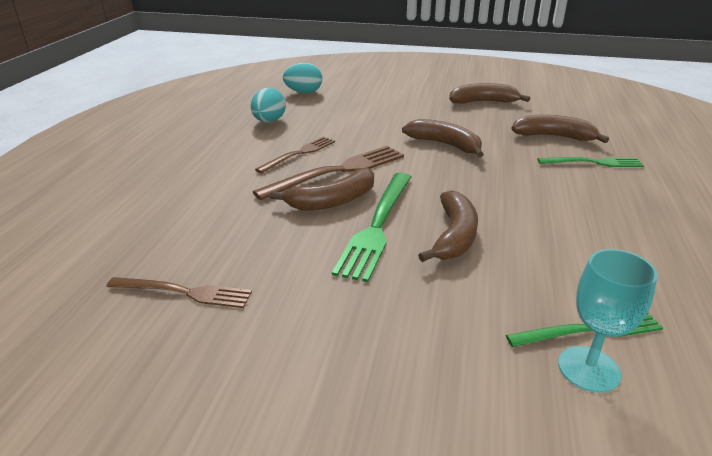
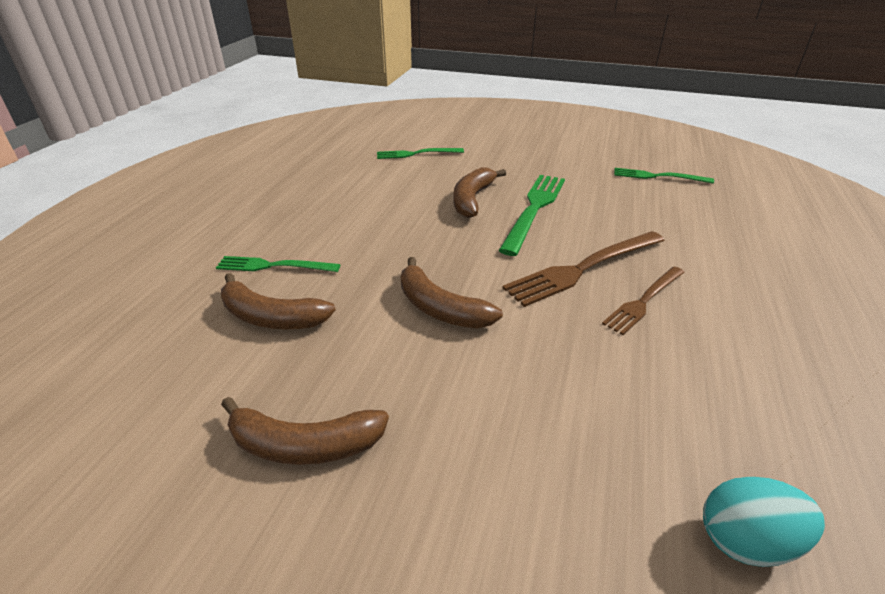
camera: 175 degrees left, 5 degrees up
(183, 292) = (658, 176): brown fork -> green fork
(269, 121) = (742, 390): turquoise egg -> none
(333, 201) = (578, 233): brown banana -> none
(588, 369) = (429, 143): turquoise goblet -> none

